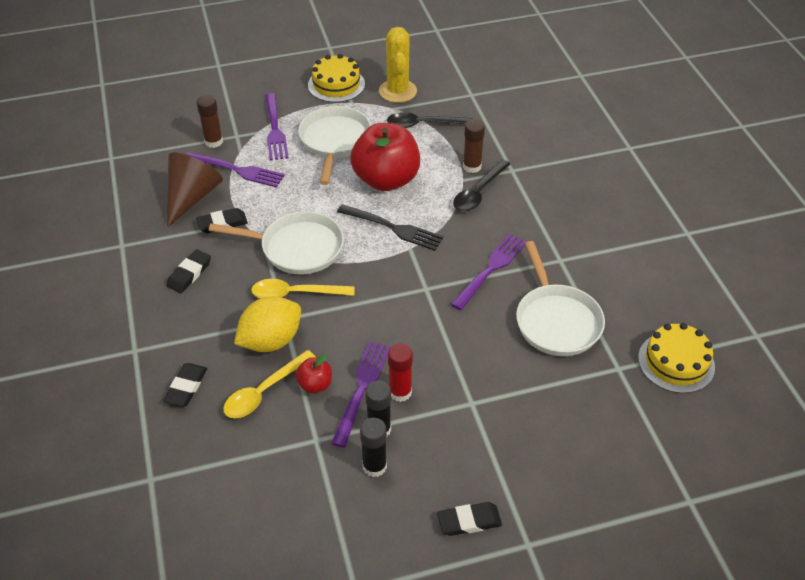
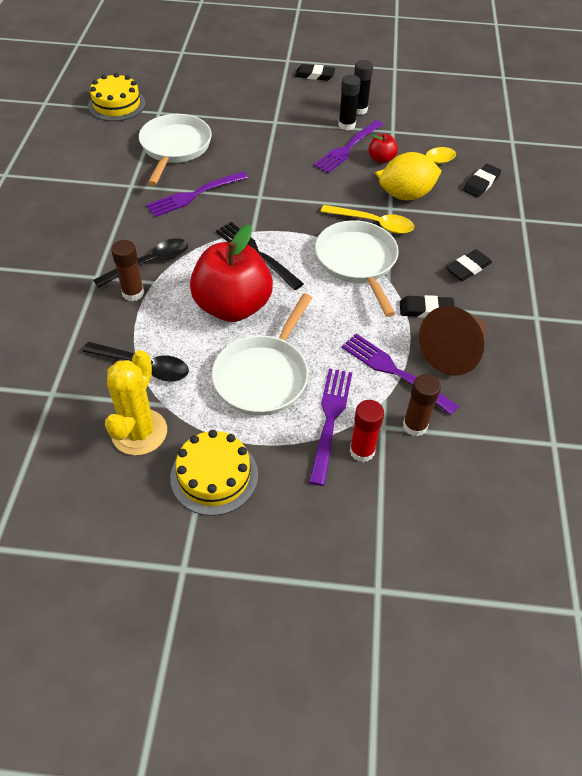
camera: 160 degrees left, 5 degrees up
(297, 248) = (357, 262): white pan -> white pan turned 45 degrees clockwise
(400, 392) = (321, 139): red glue stick -> red glue stick (362, 451)

